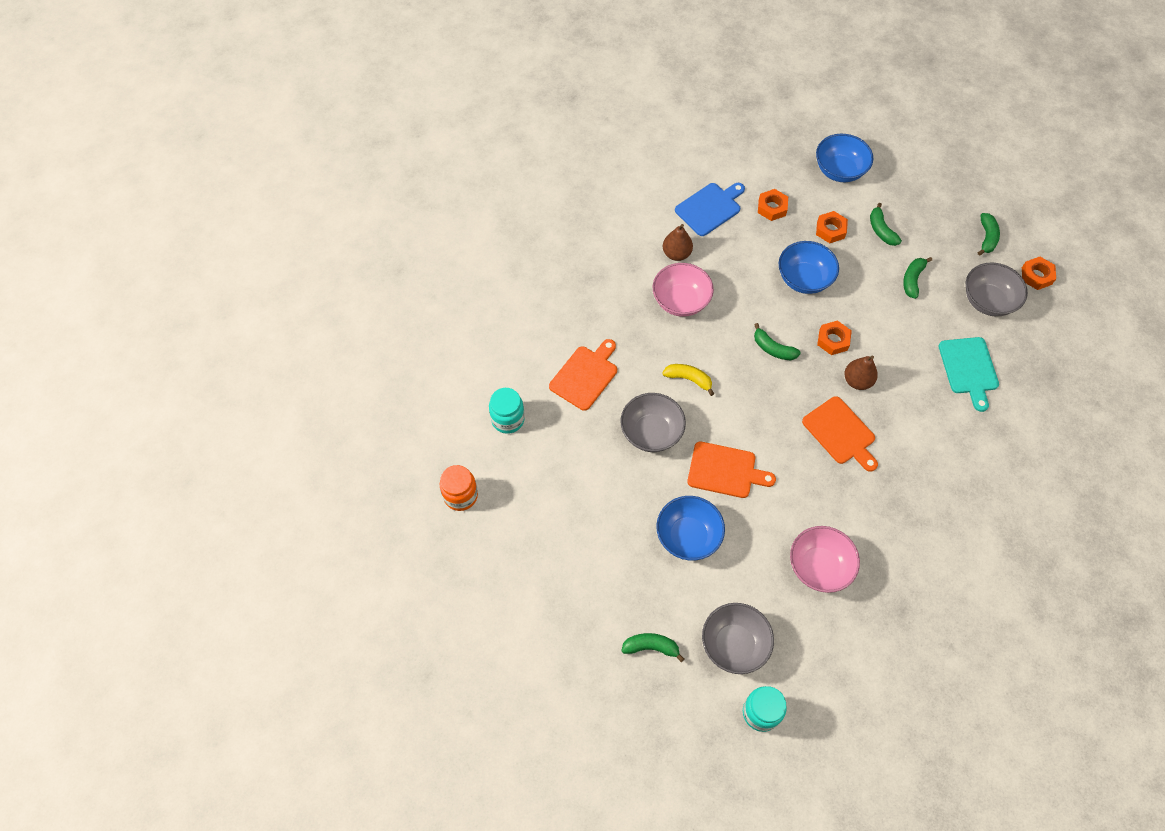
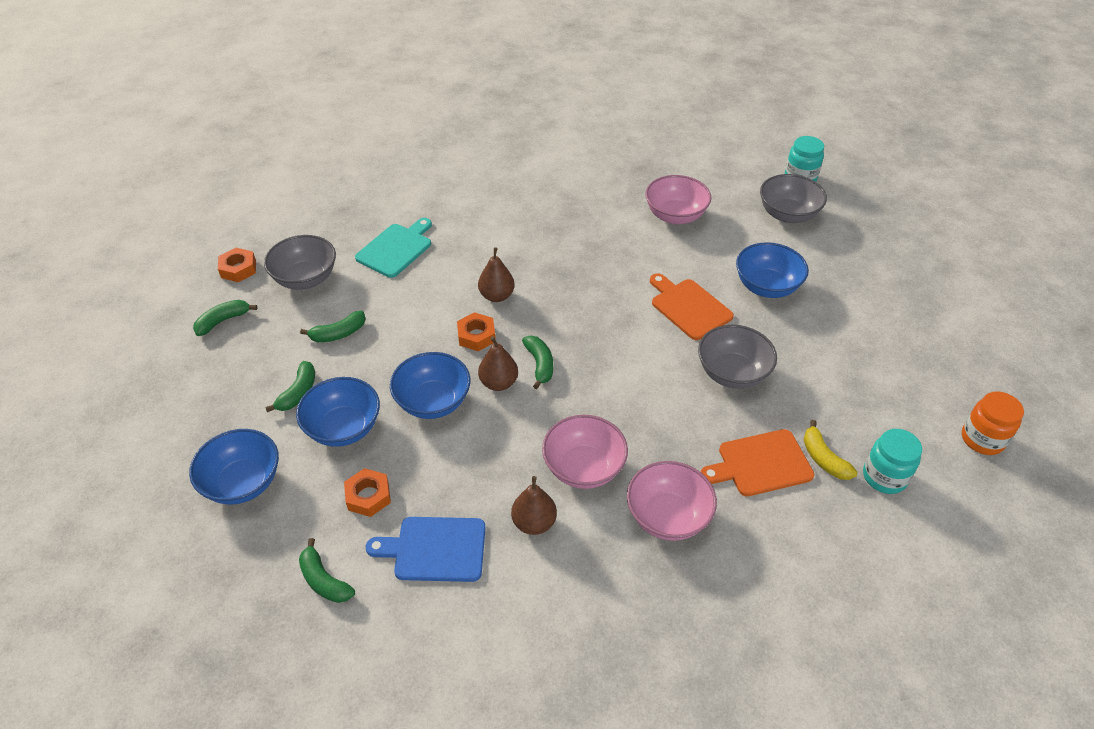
camera: 140 degrees left, 15 degrees down
(611, 306) = (667, 516): none -> pink bowl
(651, 647) = (858, 246): green banana -> green banana (324, 580)
(689, 379) = (651, 392): yellow banana -> yellow banana (823, 458)
(782, 318) = (498, 383): none -> brown pear
(830, 230) = (343, 428): orange nut -> blue bowl
(840, 433) = (558, 273): orange cutting board -> none

